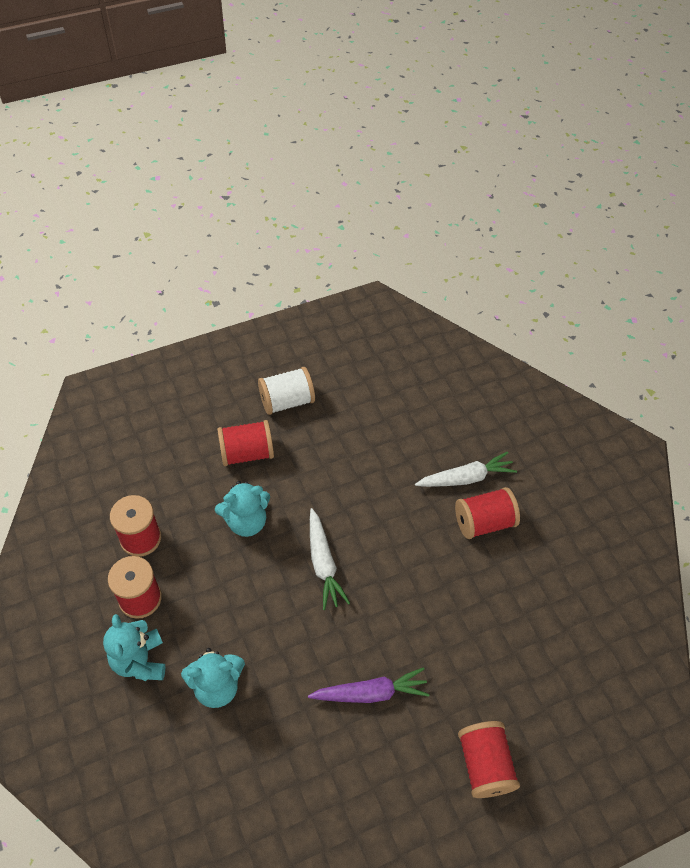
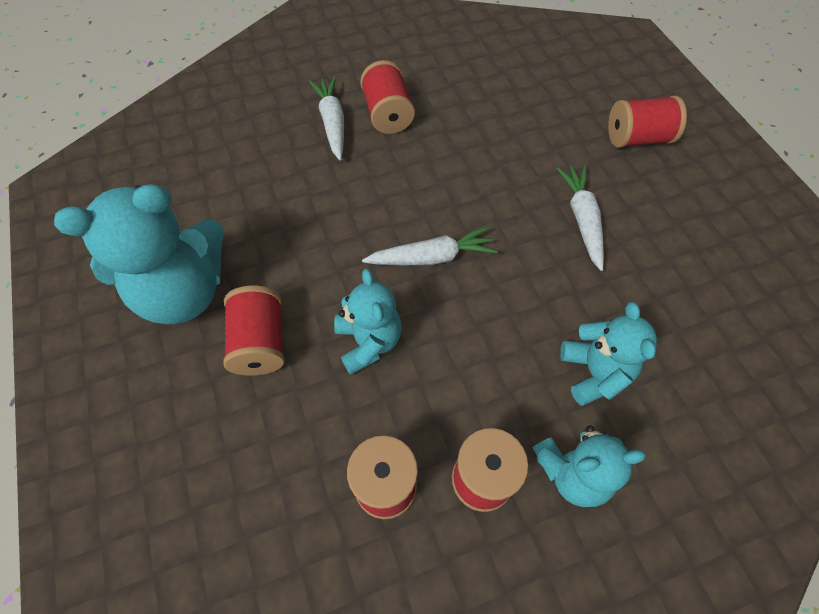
camera: 85 degrees left, 5 degrees up
(287, 401) = (184, 292): white spool -> turquoise teddy bear
(370, 693) = (582, 220): purple carrot -> white carrot

